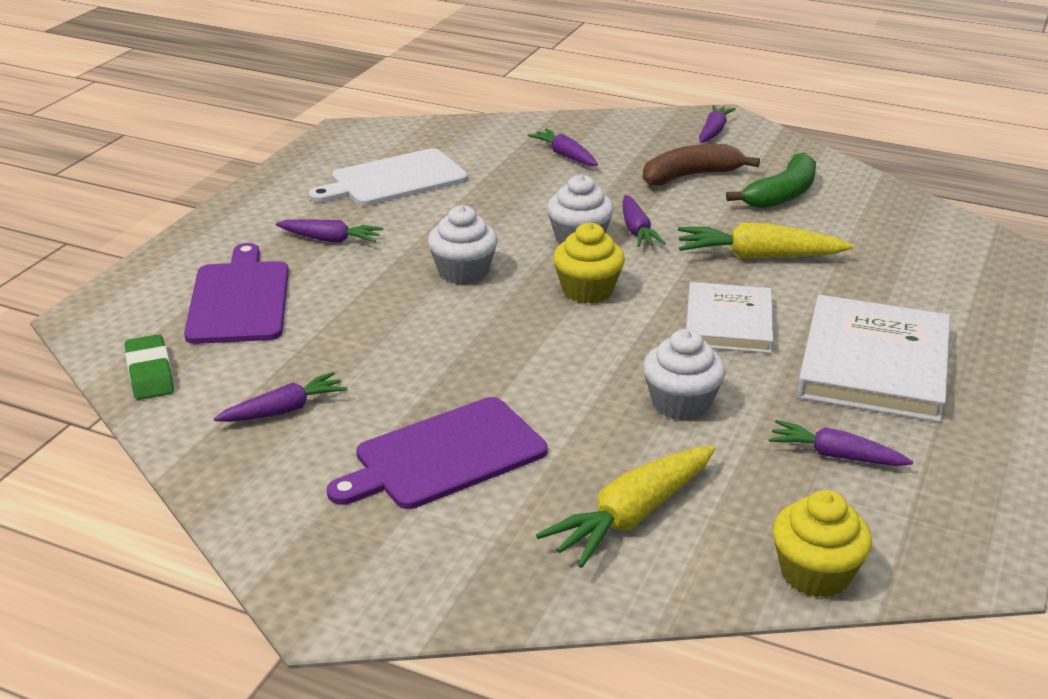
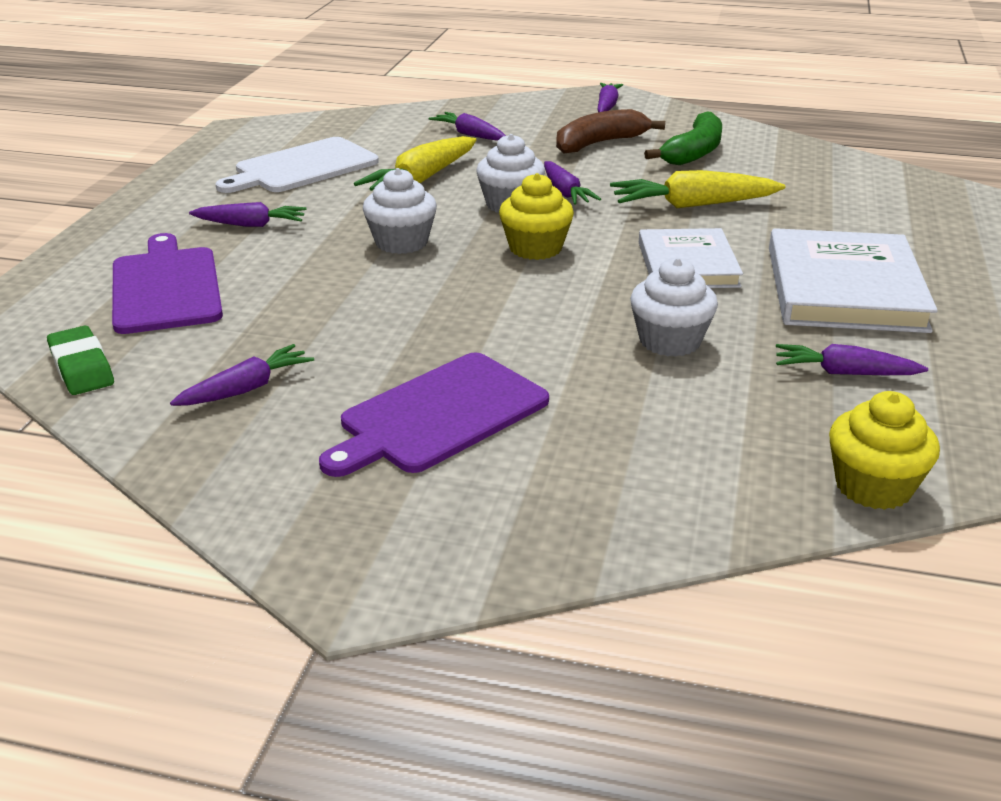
camera: 10 degrees left, 0 degrees up
(631, 516) = (661, 453): yellow carrot -> yellow carrot (421, 180)

